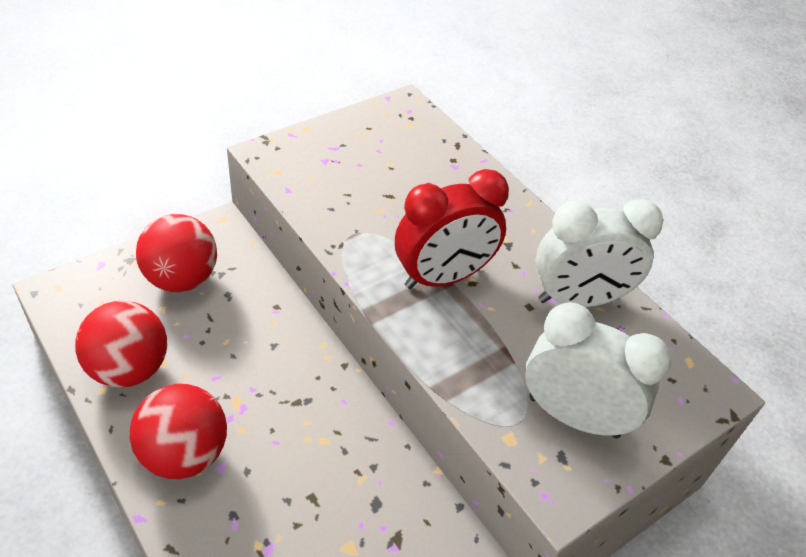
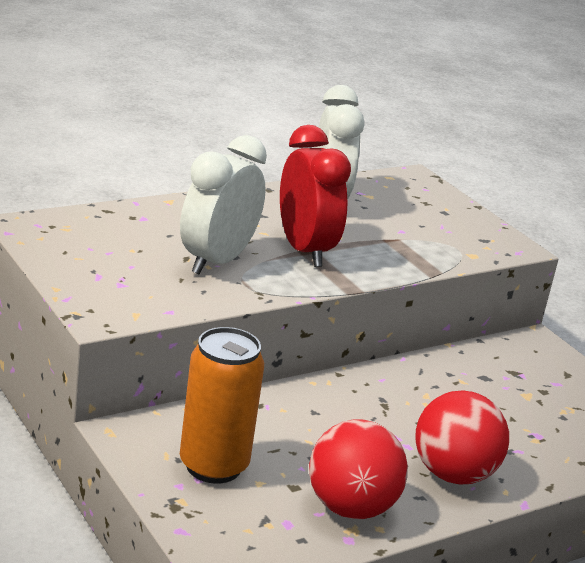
camera: 85 degrees left, 20 degrees down
(181, 279) = (213, 466): red ball -> orange can
(573, 416) = (448, 228): white clock -> white clock (217, 261)

